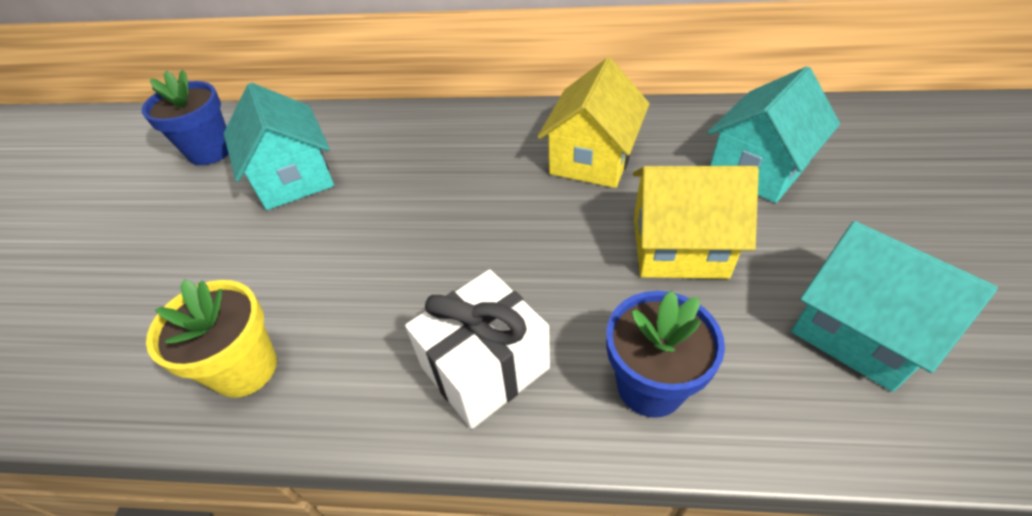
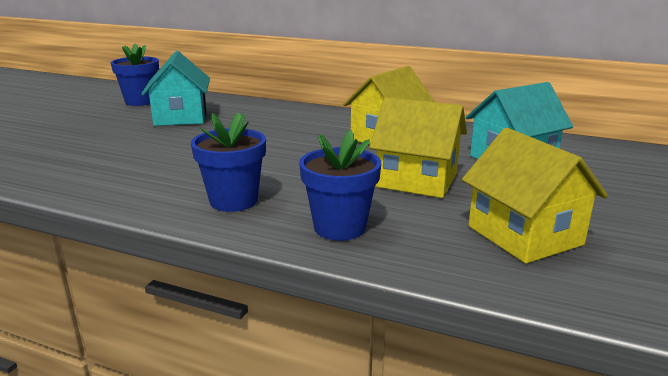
camera: 15 degrees right, 25 degrees down
(245, 369) = (88, 176): yellow flower pot -> none
(485, 367) = (233, 201): white gift -> blue flower pot
(858, 331) = (524, 235): turquoise house -> yellow house

